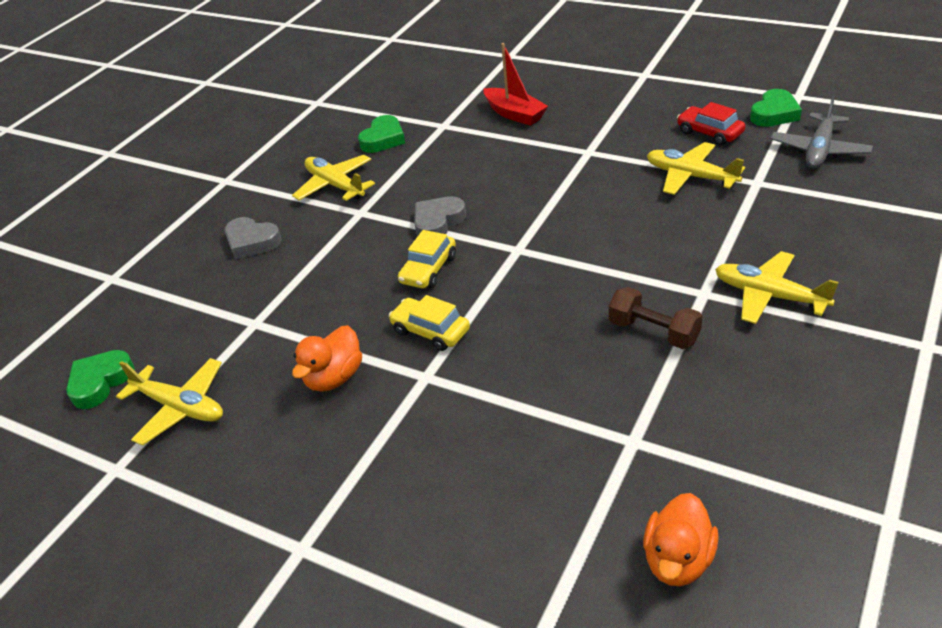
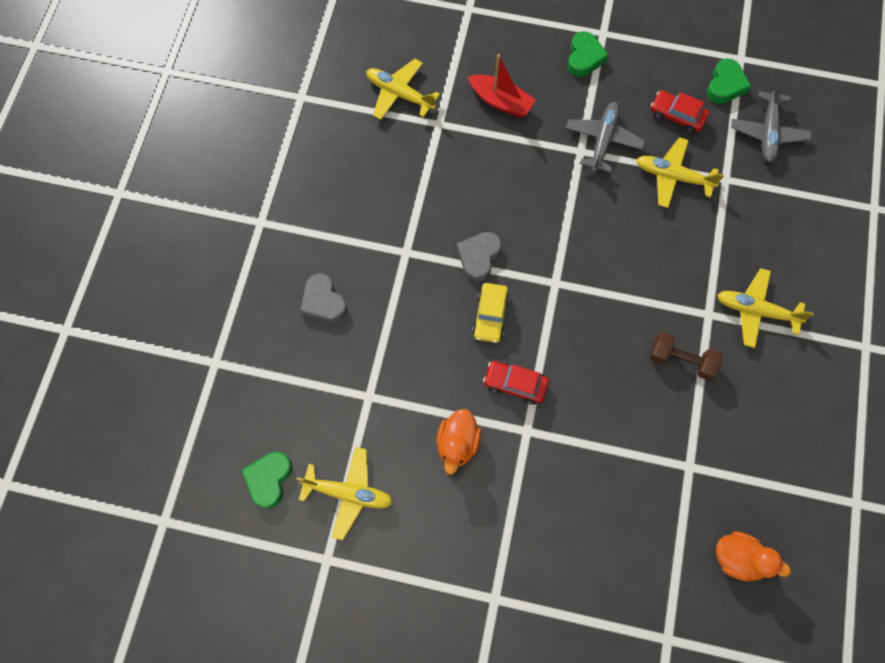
camera: 20 degrees left, 30 degrees up
(252, 242) = (323, 301): grey heart -> grey heart turned 45 degrees clockwise
(335, 185) = (369, 218): yellow plane -> yellow plane (399, 94)
(383, 139) = (389, 148): green heart -> green heart (584, 58)
(430, 331) = (515, 384): yellow car -> red car
(617, 145) = (603, 140): none -> grey plane
(678, 560) = (738, 558): orange duck -> orange duck turned 75 degrees counterclockwise

